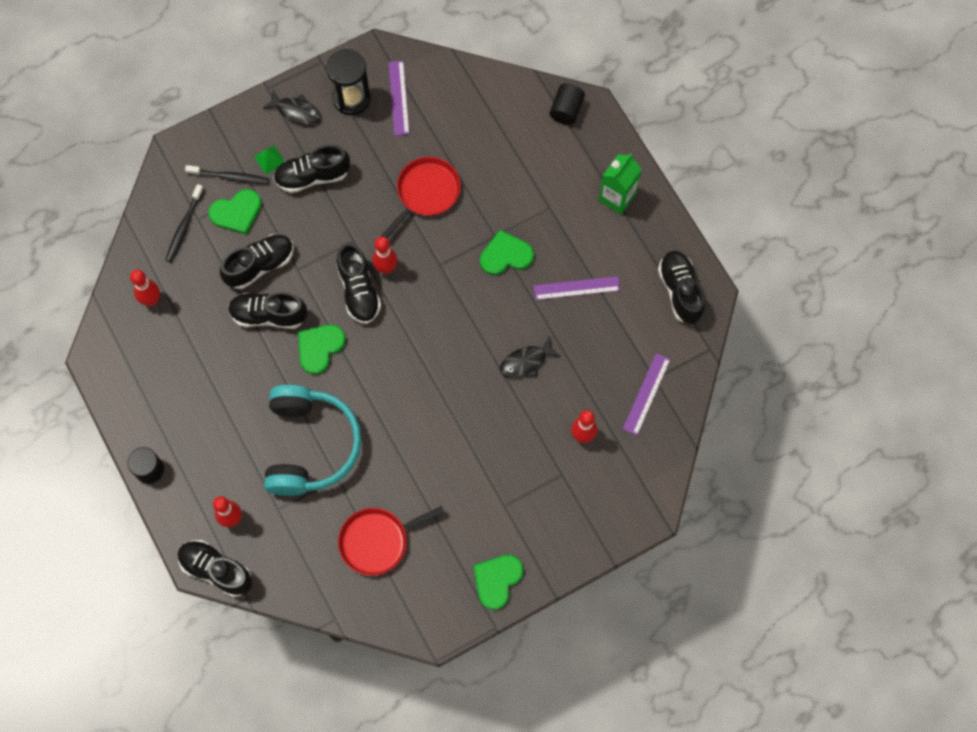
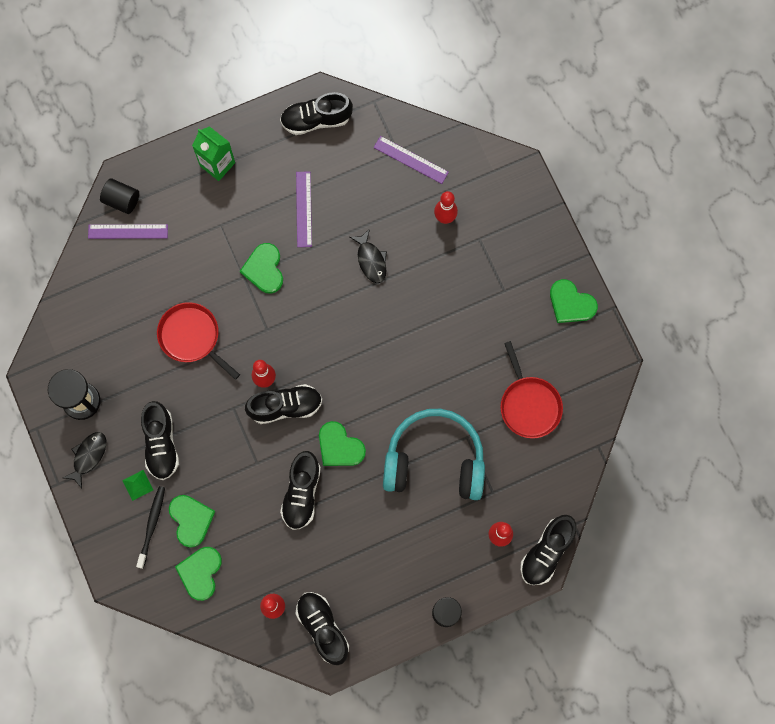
camera: 85 degrees left, 5 degrees up
(184, 227) = (200, 572): black toothbrush -> green heart
(260, 265) = (249, 499): black shoe -> black shoe (323, 628)
(399, 98) = (87, 355): purple ruler -> purple ruler (128, 231)

